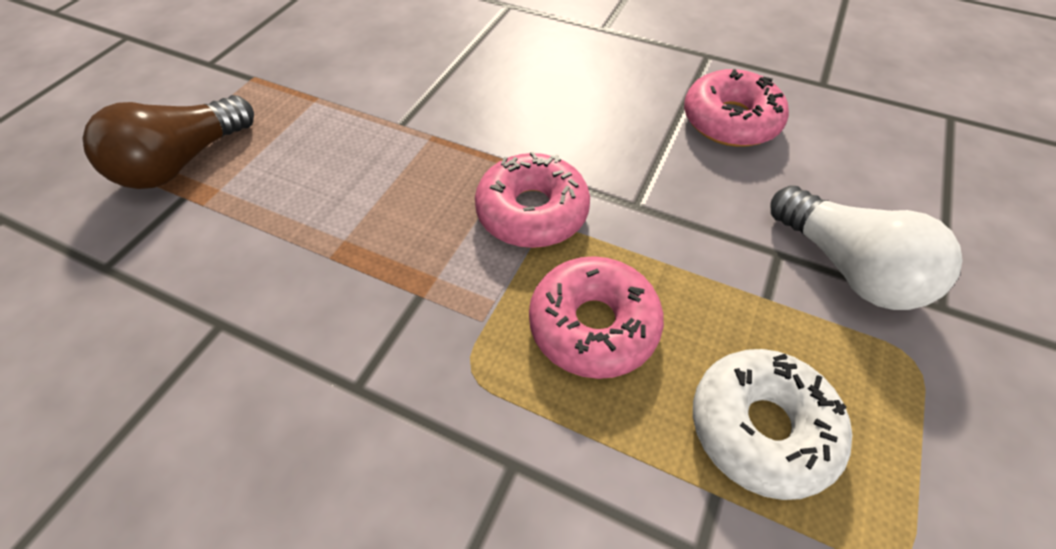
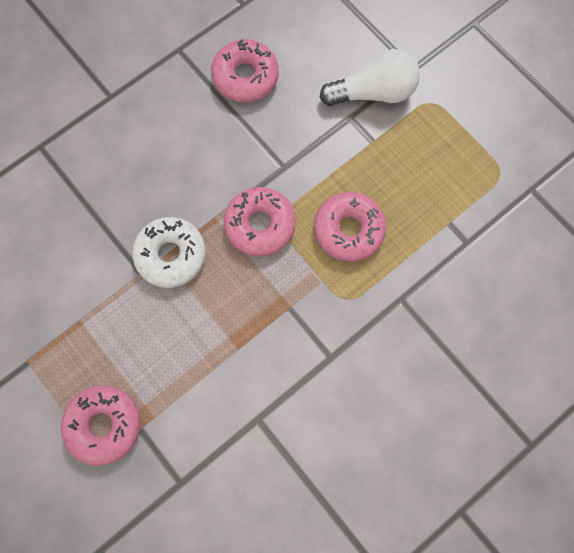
camera: 65 degrees left, 20 degrees up
(183, 162) = (104, 425): brown light bulb -> pink donut
(761, 428) = (431, 187): white donut -> white donut (171, 255)

